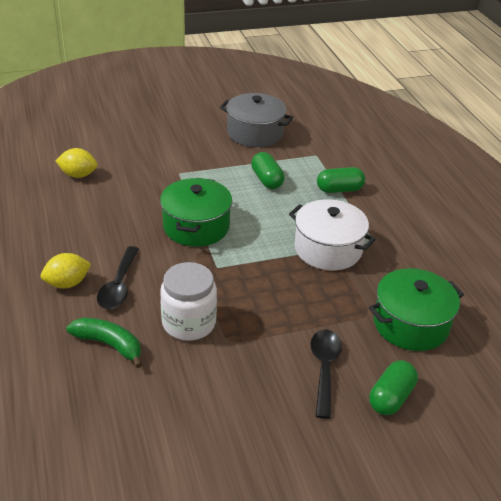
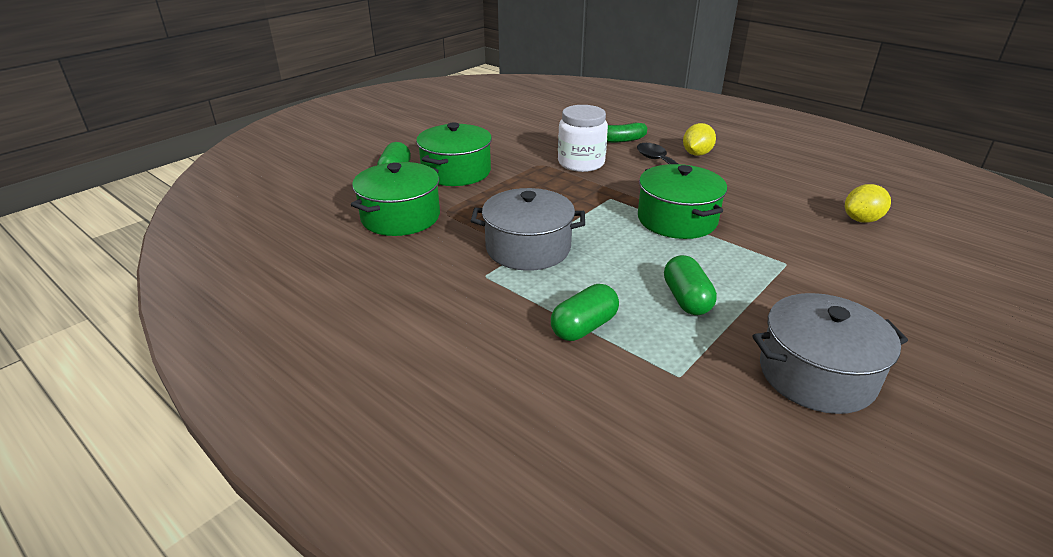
camera: 150 degrees right, 5 degrees down
(267, 180) = (686, 299): green capsule -> green capsule turned 45 degrees clockwise
(324, 369) = (456, 172): black spoon -> green pot
(328, 249) = (528, 248): white pot -> grey pot

